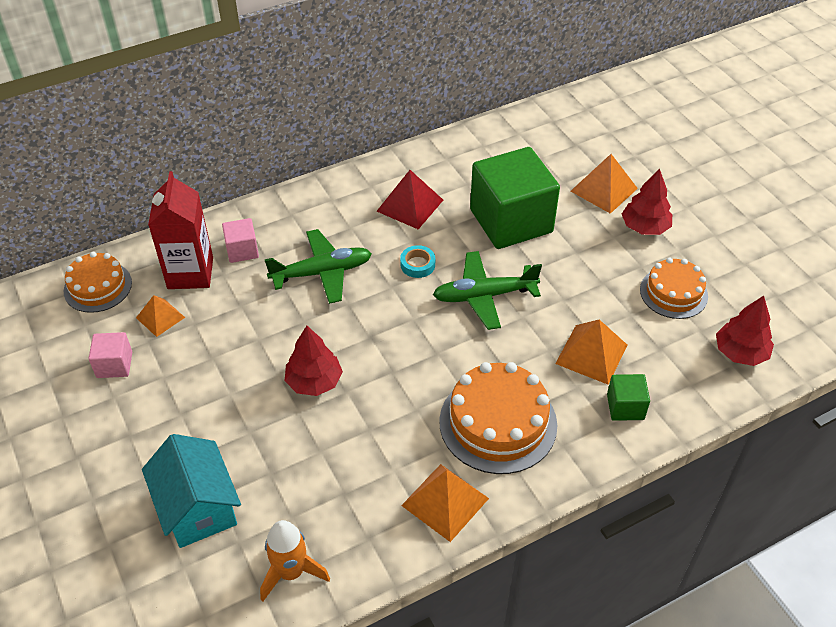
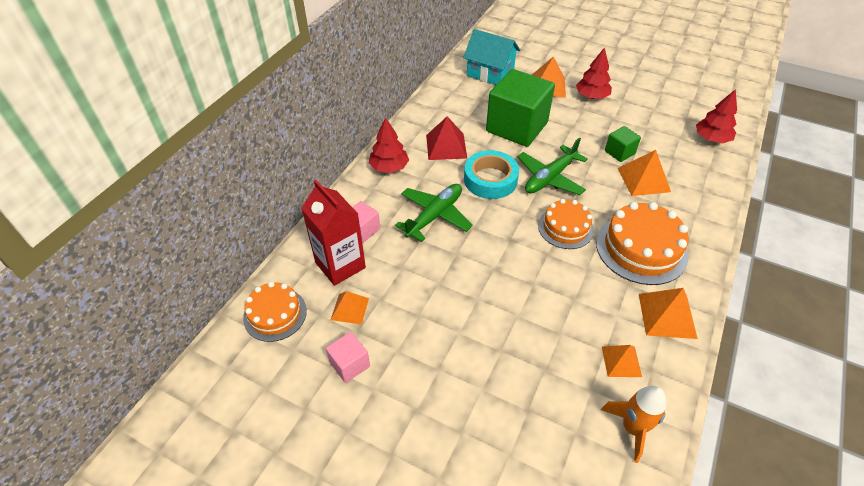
camera: 35 degrees left, 0 degrees up
(198, 507) = (523, 428): turquoise house -> turquoise house (490, 73)
(314, 382) = (506, 289): red tree -> red tree (389, 167)
(348, 512) = (621, 361): none -> orange pyramid
(417, 265) = (490, 179): turquoise tape -> turquoise tape, size x1.97
(625, 407) = (693, 199): green cube -> green cube (619, 152)
(673, 293) = (645, 124): orange cake -> orange cake (565, 228)

